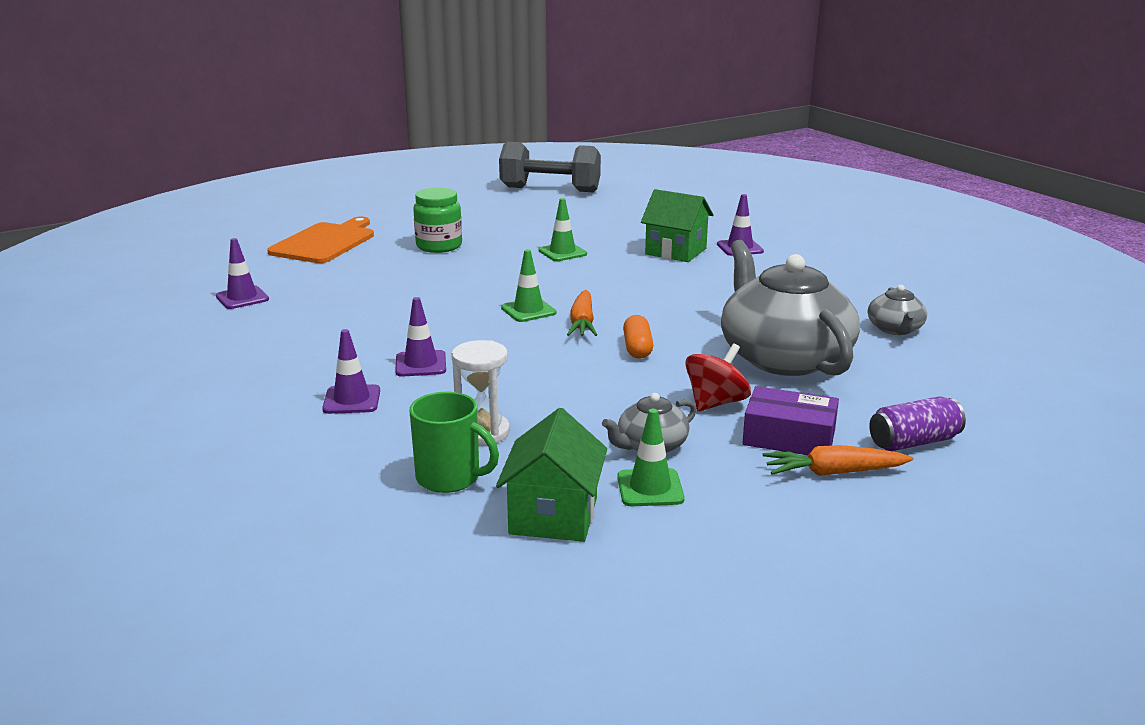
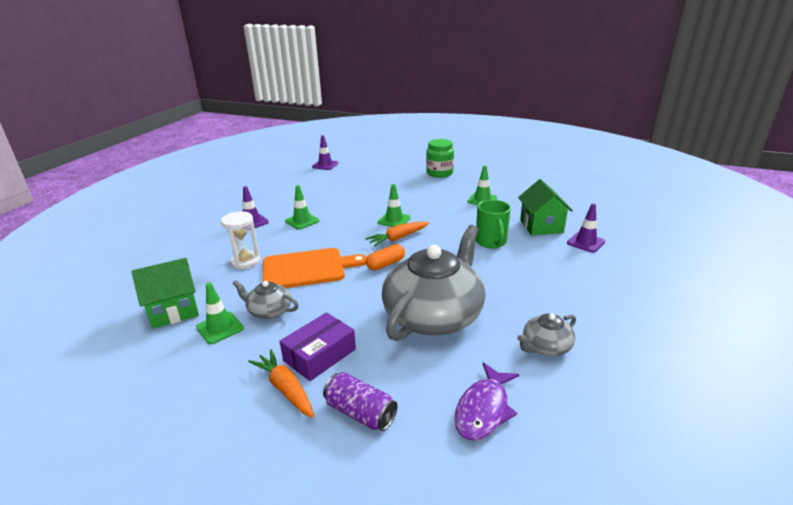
camera: 55 degrees right, 5 degrees up
(325, 242) = (404, 154): orange cutting board -> orange cutting board (307, 269)
(421, 364) = (302, 221): purple traffic cone -> green traffic cone
(450, 478) = (195, 271): green mug -> green mug (491, 242)
(550, 189) = (564, 165): grey dumbbell -> none
(715, 403) = (341, 313): red spinning top -> none
(789, 437) = (319, 355): purple box -> purple box turned 60 degrees clockwise
(959, 385) = (484, 409): none -> purple fish

